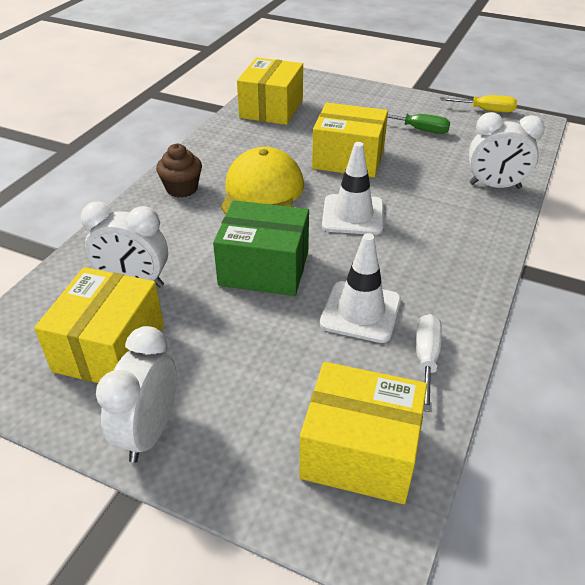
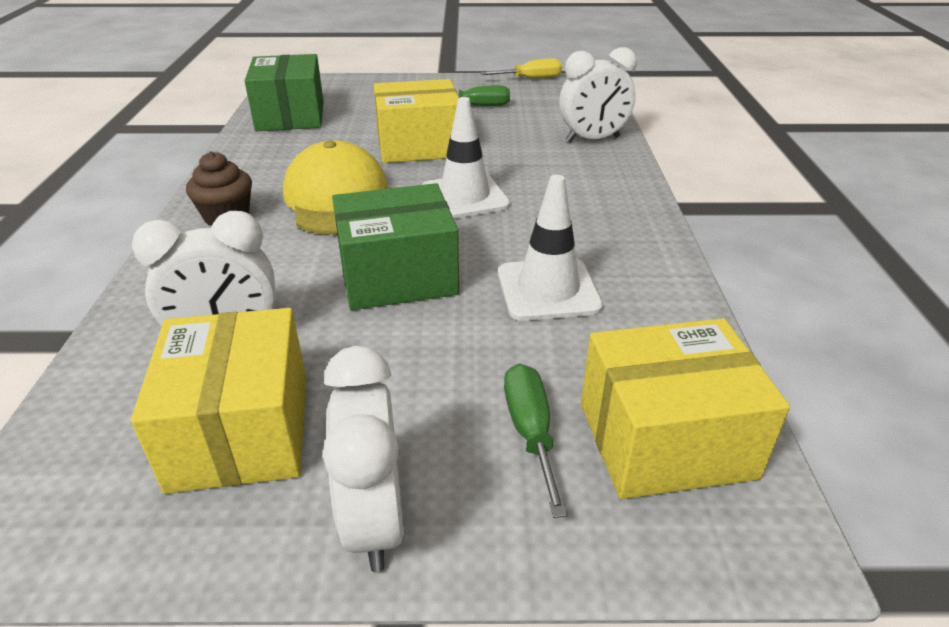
camera: 25 degrees left, 5 degrees down
(271, 109) = (290, 116): yellow box -> green box
(275, 412) = (530, 432): none -> green screwdriver
(426, 359) = (656, 316): white screwdriver -> none

